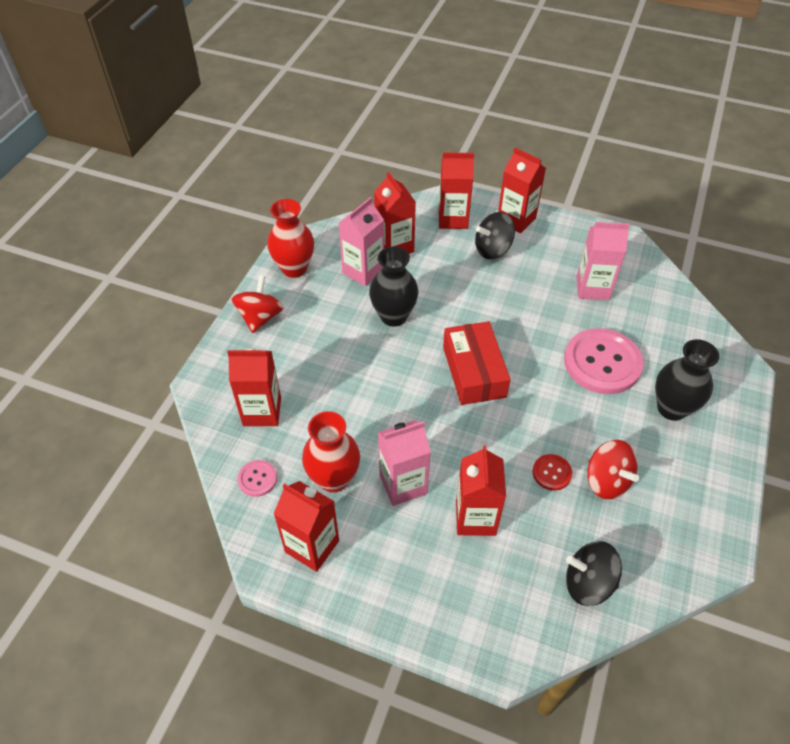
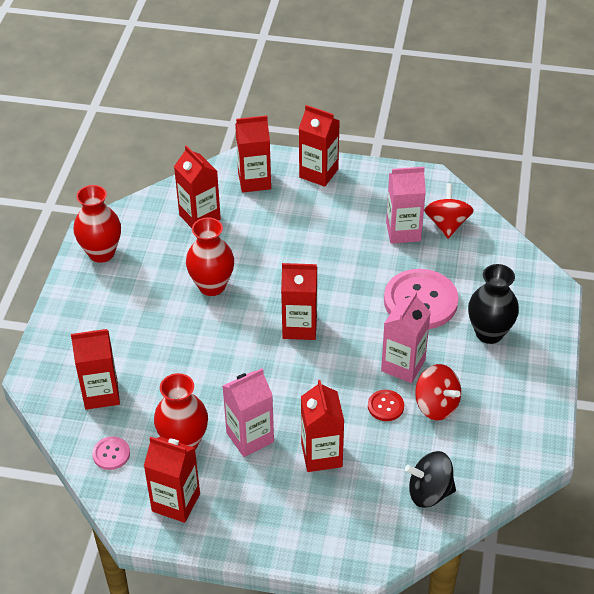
camera: 10 degrees left, 5 degrees down
(260, 317) = (78, 306): red spinning top -> red spinning top (447, 224)
(363, 271) = (173, 246): pink carton -> pink carton (403, 365)
(393, 316) = (212, 286): black vase -> red vase
(474, 371) = (299, 327): red box -> red carton
(492, 249) = (299, 207): black spinning top -> none

